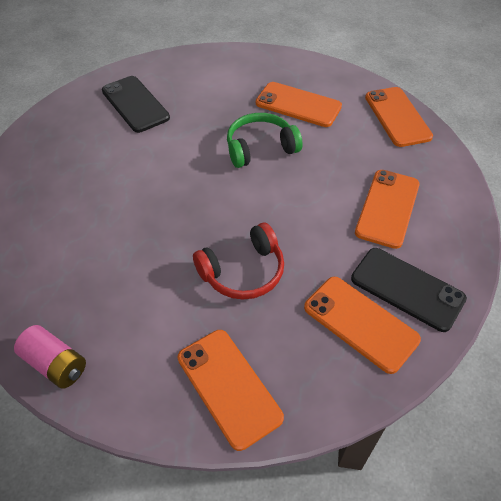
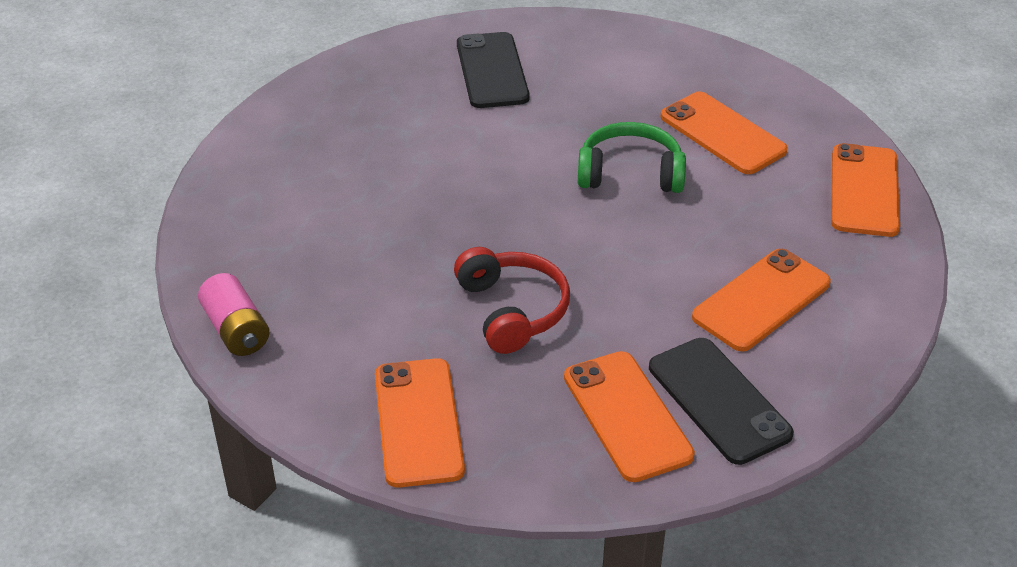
camera: 25 degrees right, 10 degrees down
(243, 272) = (512, 310): red headphones -> red headphones turned 105 degrees counterclockwise

